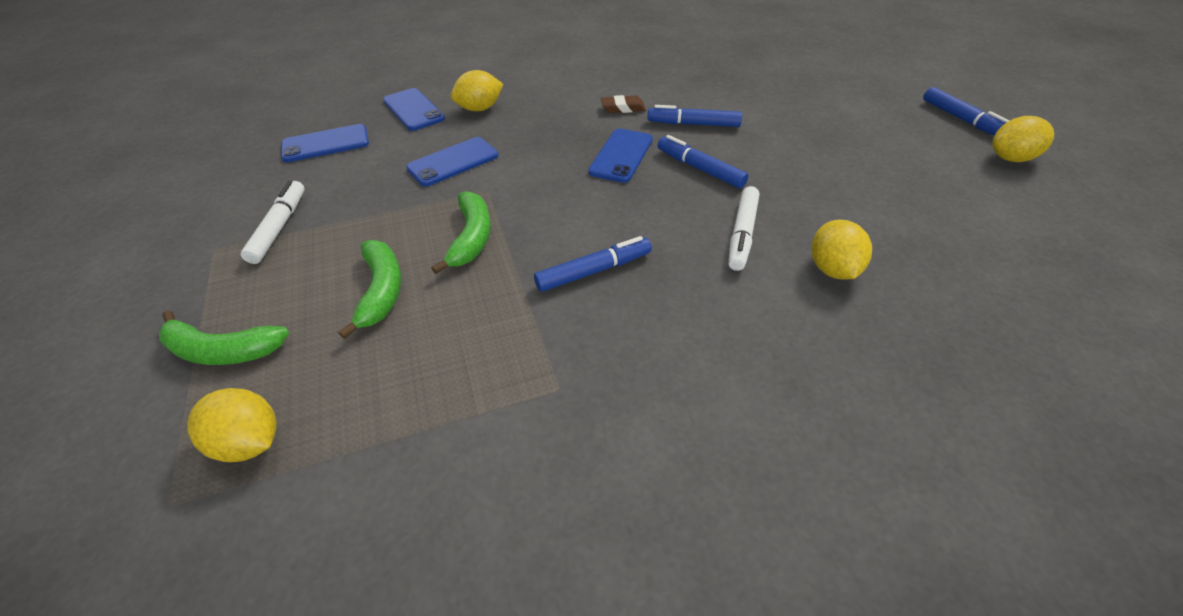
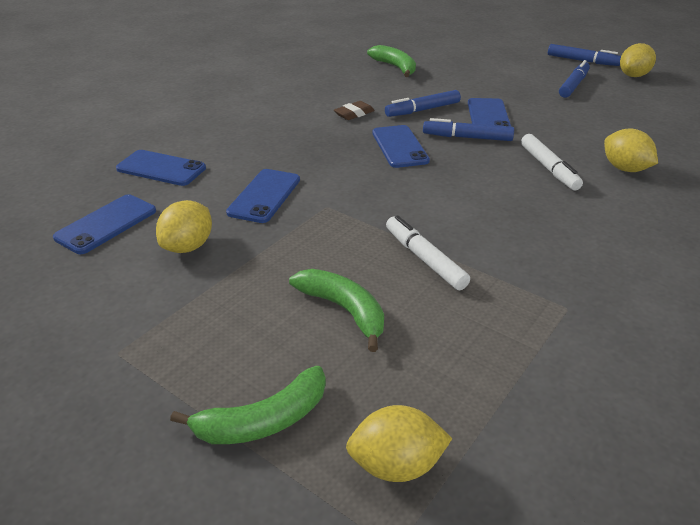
camera: 35 degrees left, 10 degrees down
(279, 227) = (165, 307): white marker -> white marker (424, 259)
(471, 238) = (364, 243): green banana -> green banana (395, 67)
(480, 109) = (228, 149): yellow lemon -> yellow lemon (188, 246)
(594, 271) = (487, 227): blue marker -> blue marker (573, 85)
(754, 153) = (488, 116): none -> blue phone

